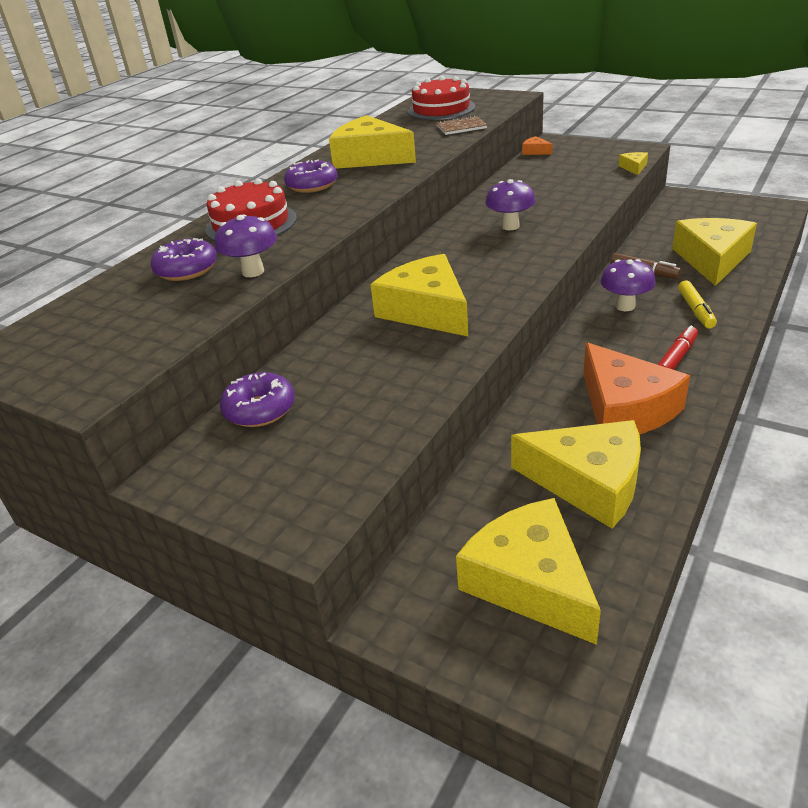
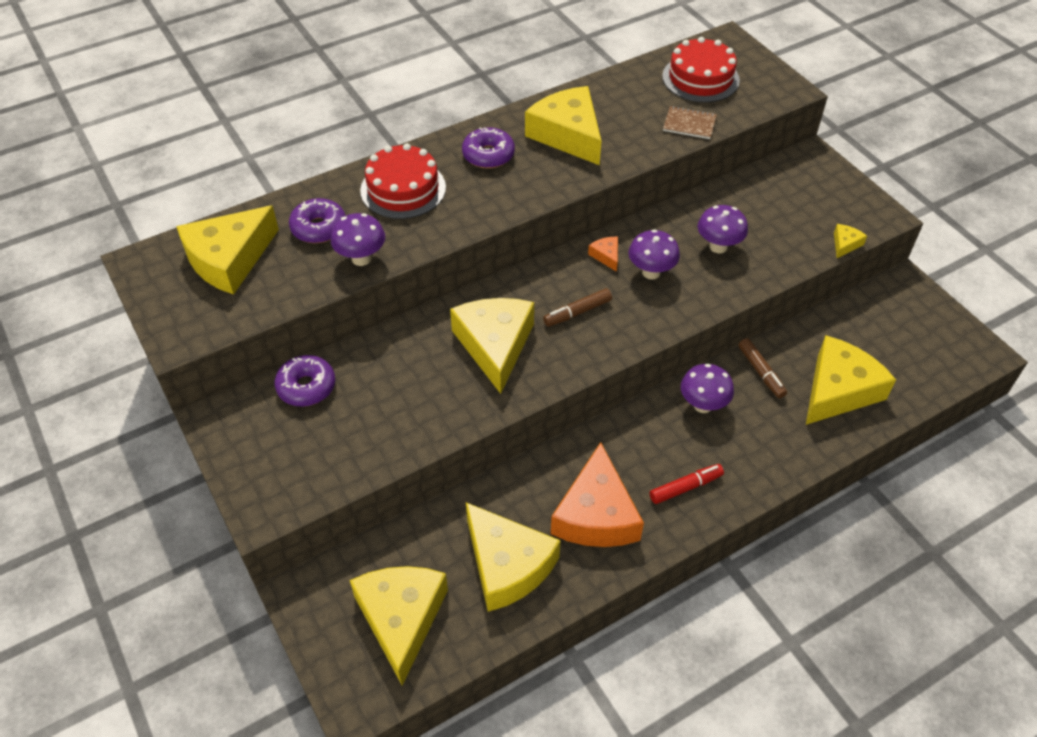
camera: 25 degrees right, 15 degrees up
(101, 320) = (229, 259): none -> yellow cheese
(477, 266) = (577, 312): none -> brown marker
(535, 151) = (778, 165): orange cheese -> orange cheese (606, 256)
(545, 198) = (718, 247): none -> purple mushroom
(695, 310) = (757, 444): yellow marker -> none

